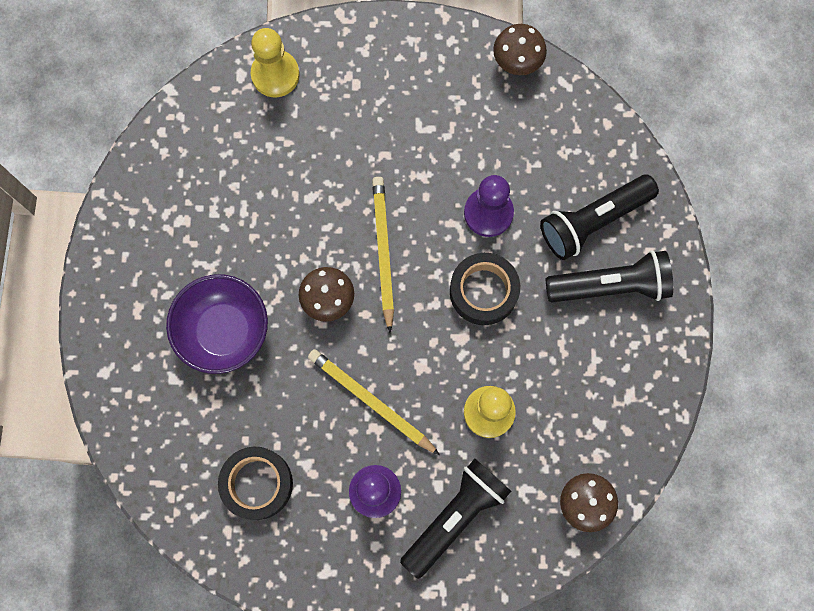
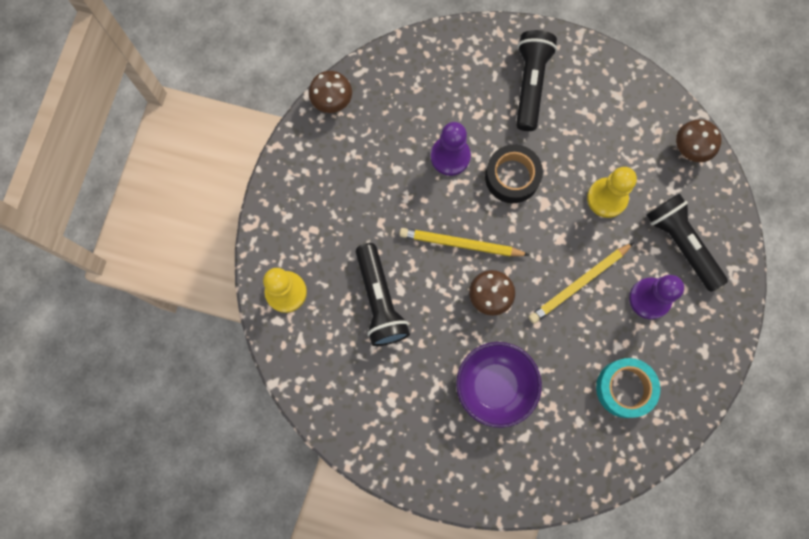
camera: 75 degrees left, 0 degrees up
(257, 484) = (625, 388): black tape -> turquoise tape
(593, 221) = (477, 82): black flashlight -> black flashlight (380, 300)

